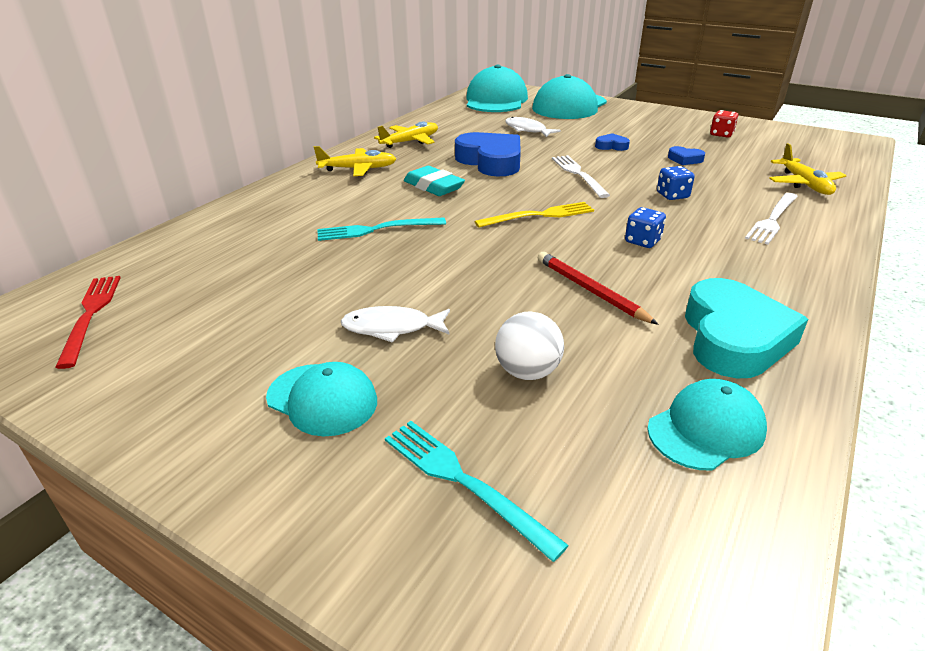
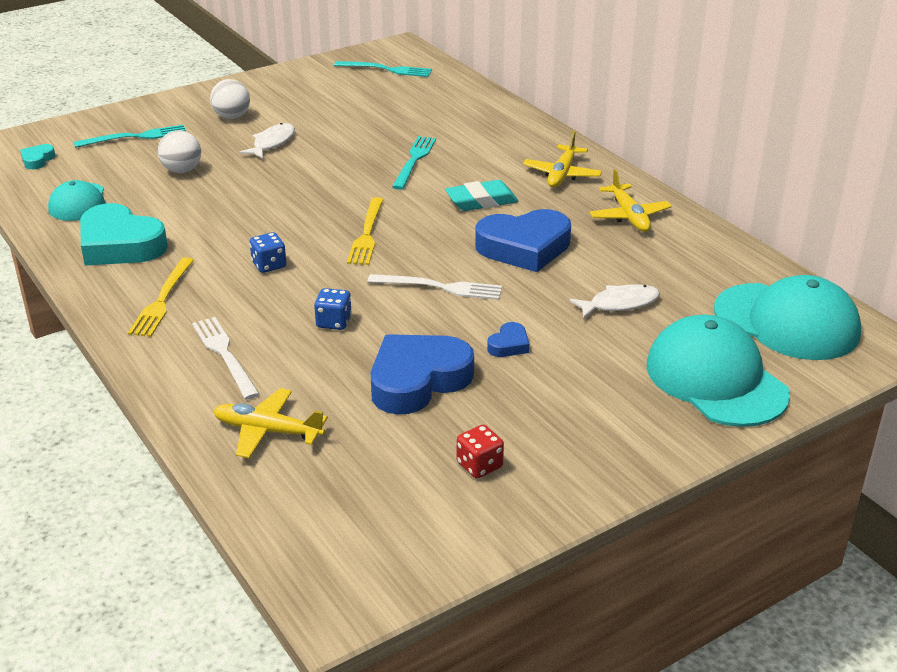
camera: 115 degrees right, 0 degrees up
(91, 315) = (386, 69): red fork -> turquoise fork
(322, 399) = (232, 117): turquoise cap -> white ball
(590, 290) = (231, 216): red pencil -> none
(656, 583) = (37, 160): none -> turquoise heart
(685, 159) = (418, 380): blue heart -> blue heart, size x2.26
(765, 271) = (162, 300): none -> yellow fork

